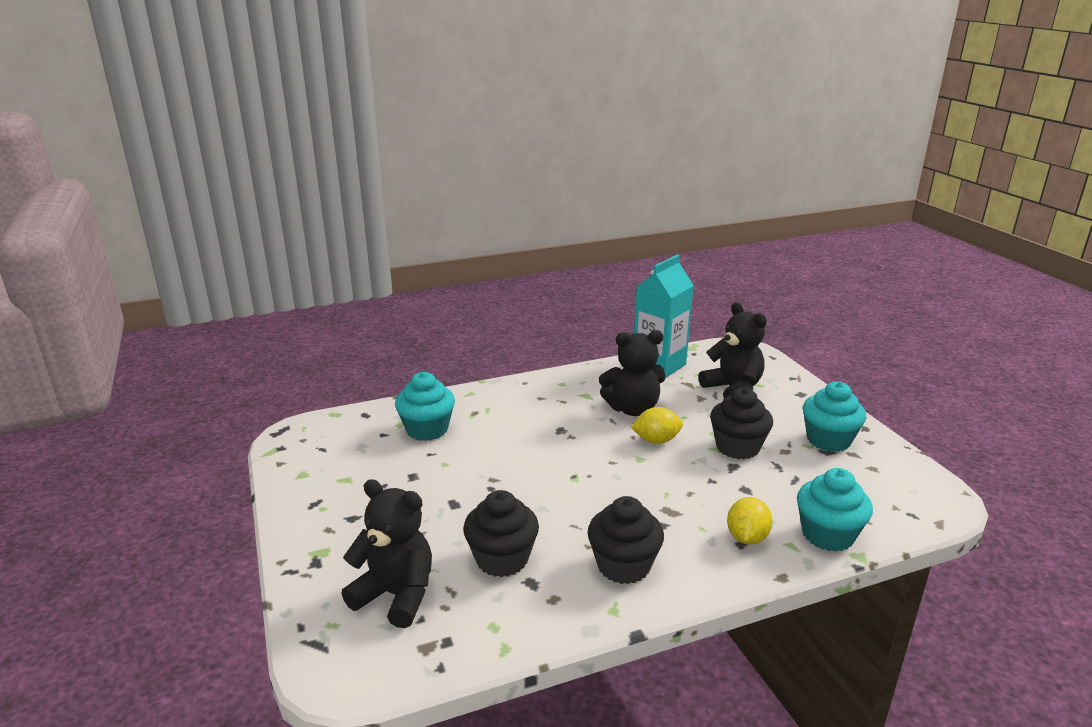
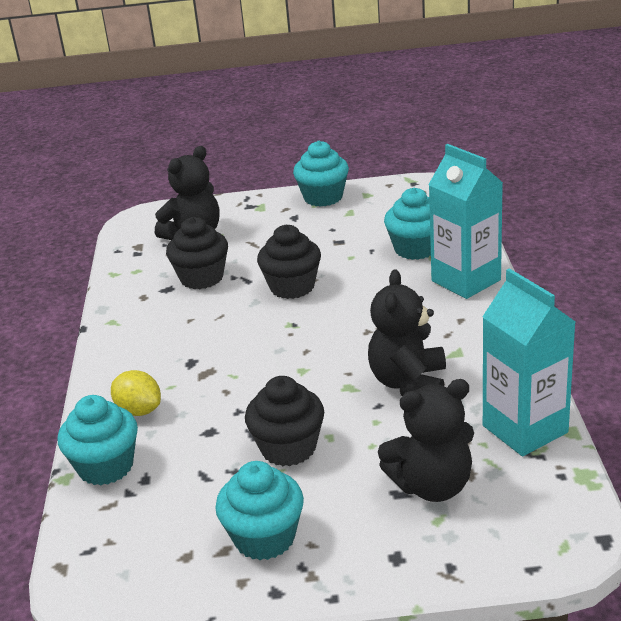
camera: 110 degrees right, 5 degrees up
(303, 504) = (323, 197): none -> turquoise cupcake
(481, 400) = (466, 280): none -> turquoise carton
(623, 565) = (154, 333): black cupcake -> black cupcake (292, 287)
(656, 440) = (332, 388): yellow lemon -> none

